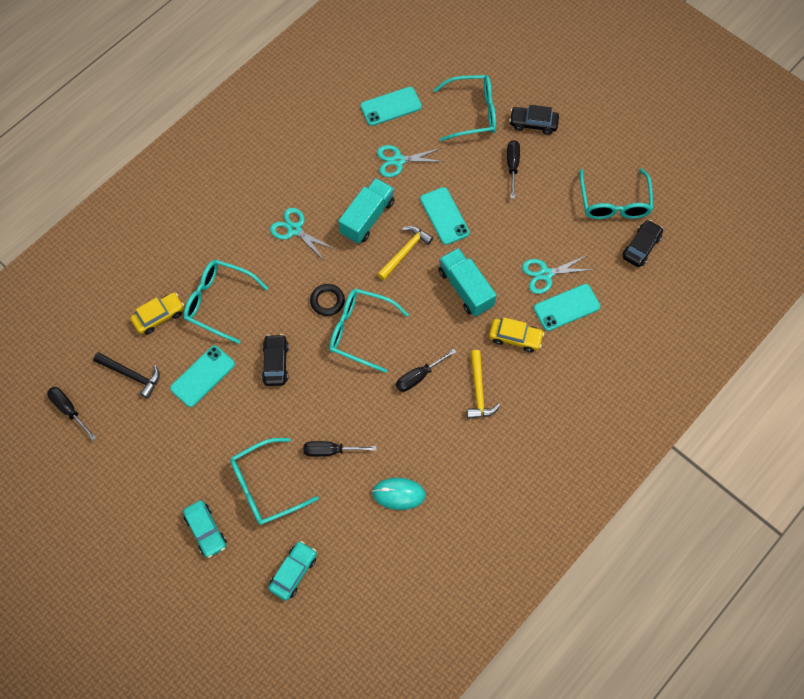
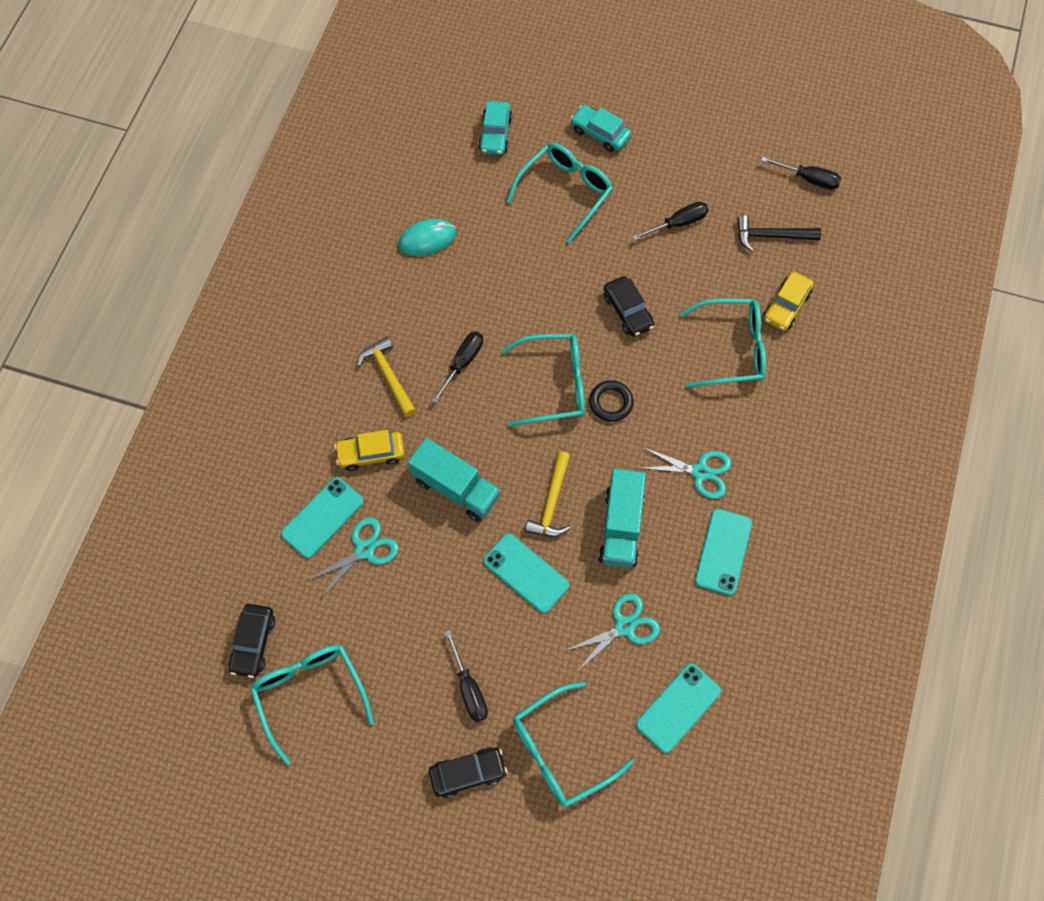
camera: 155 degrees right, 0 degrees up
(202, 376) = (697, 266): turquoise phone -> turquoise phone (723, 552)
(331, 451) = (518, 250): black screwdriver -> black screwdriver (678, 223)

